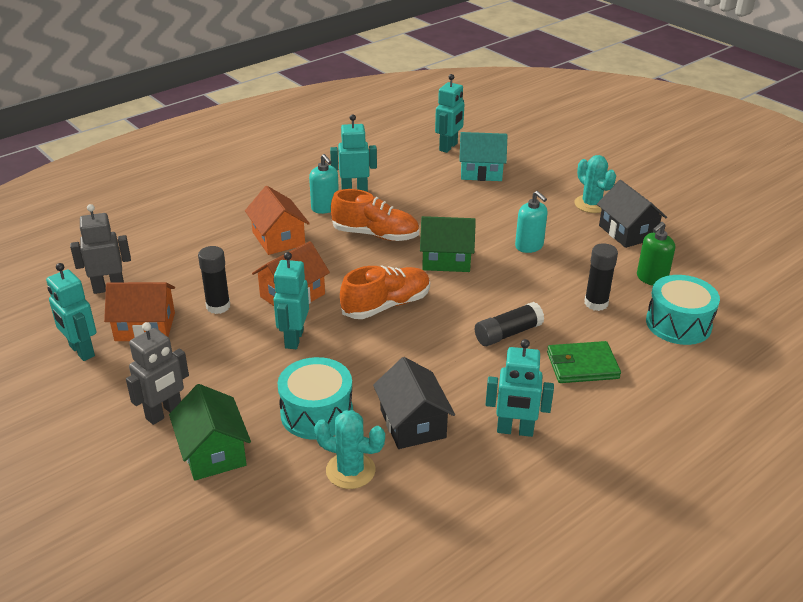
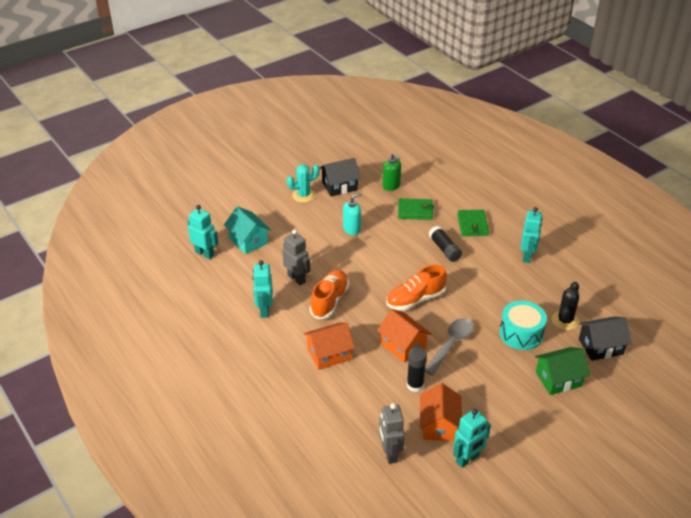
camera: 85 degrees left, 5 degrees up
(164, 413) = (528, 405): grey robot -> grey robot (296, 279)
(293, 339) = (451, 344): turquoise robot -> grey spoon
(325, 208) = (287, 327): turquoise soap dispenser -> none
(350, 470) = (565, 320): turquoise cactus -> black cactus
(386, 305) = (415, 299): orange shoe -> orange shoe turned 90 degrees counterclockwise
(412, 423) = (526, 294): black house -> black house (600, 347)
(446, 259) = (364, 268): green house -> none
(481, 172) = (248, 240): turquoise house -> turquoise house turned 45 degrees counterclockwise
(596, 303) = (415, 211): black glue stick -> green wallet
(678, 324) = (435, 184): turquoise drum -> none

